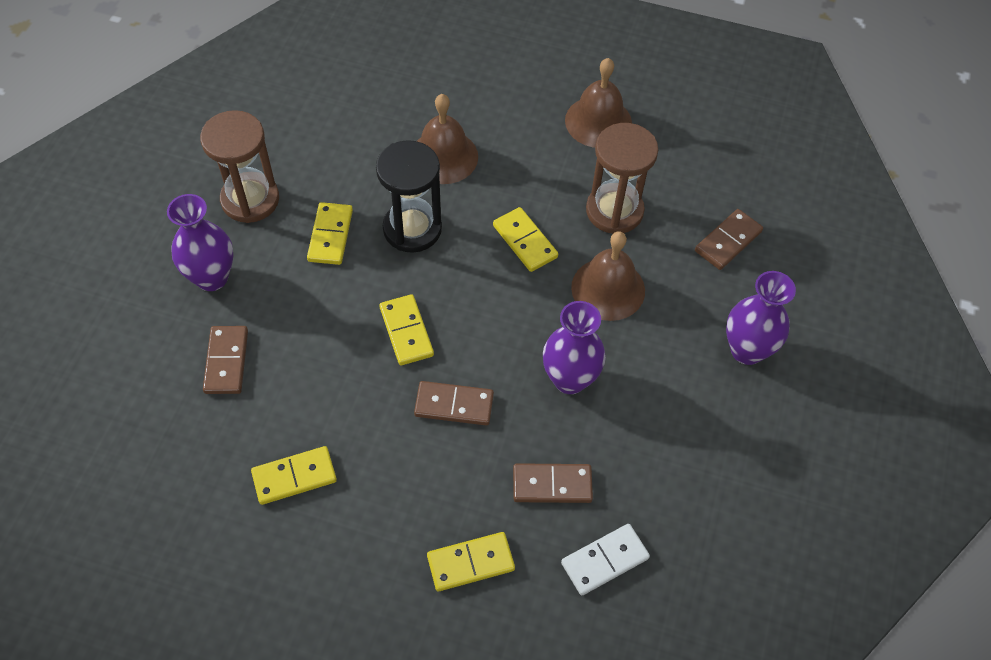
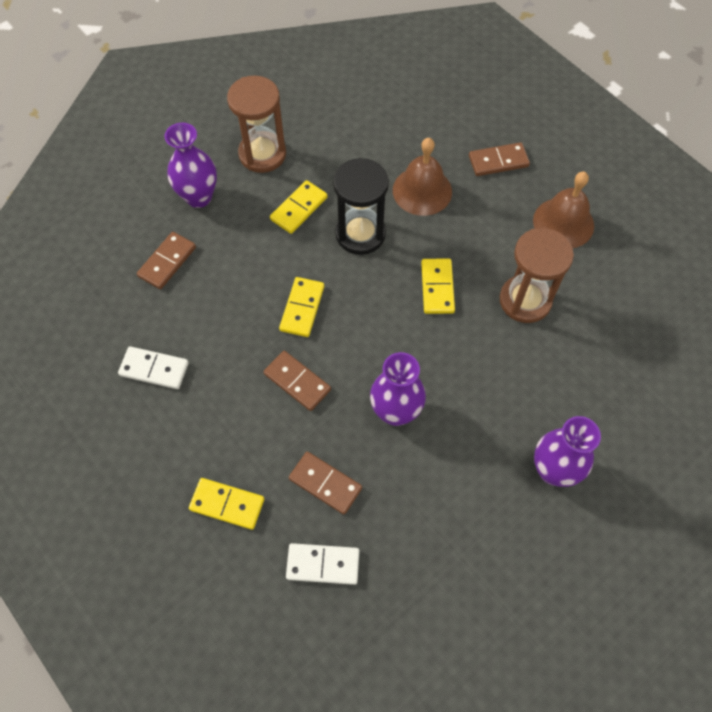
camera: 35 degrees right, 5 degrees up
(294, 477) = (154, 369): yellow domino -> white domino
(608, 289) = (475, 359): brown bell -> none
(728, 241) = (602, 374): brown domino -> brown domino (498, 161)

